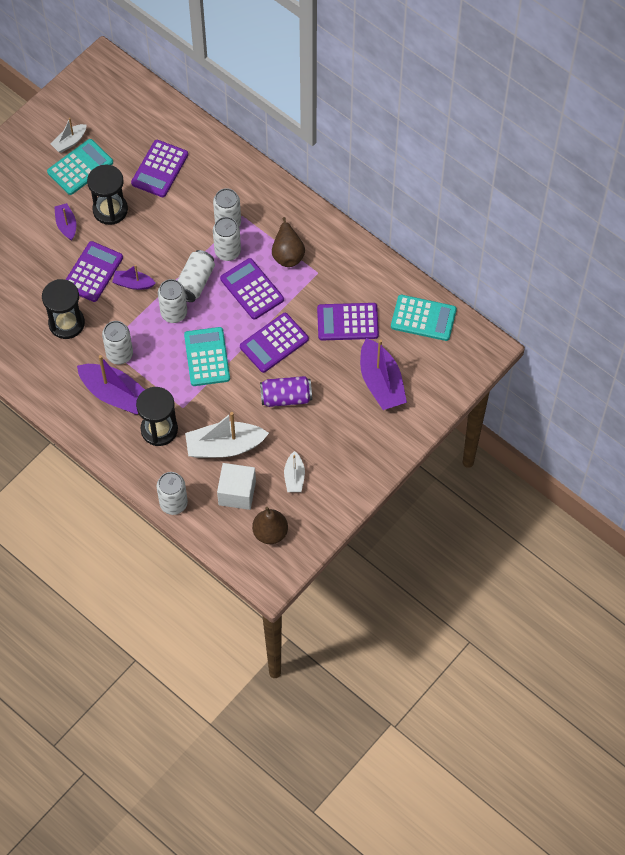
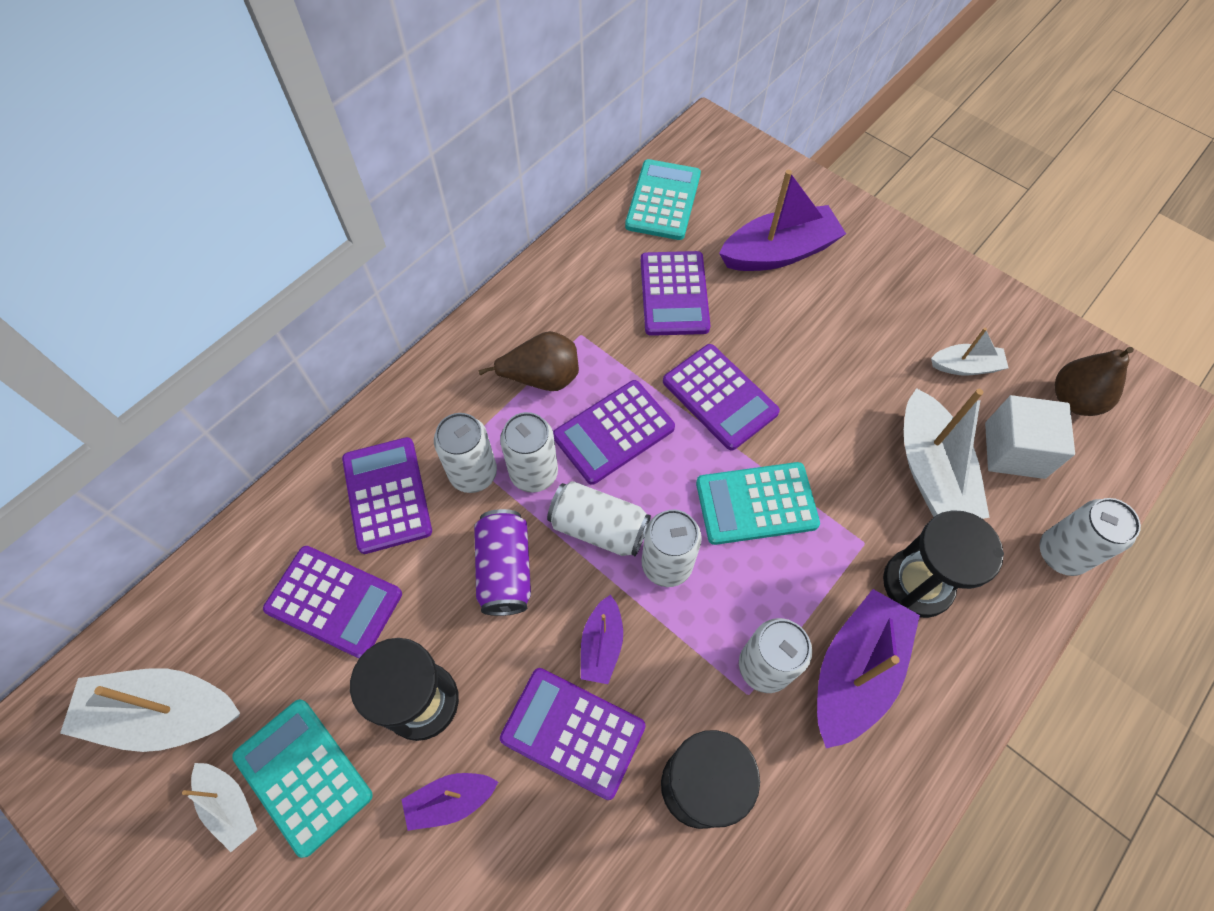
camera: 90 degrees left, 0 degrees up
(110, 110) = (164, 713): none -> white boat
(216, 185) = (387, 495): none -> purple calculator
(286, 397) = (822, 379): purple can -> purple can (505, 570)

